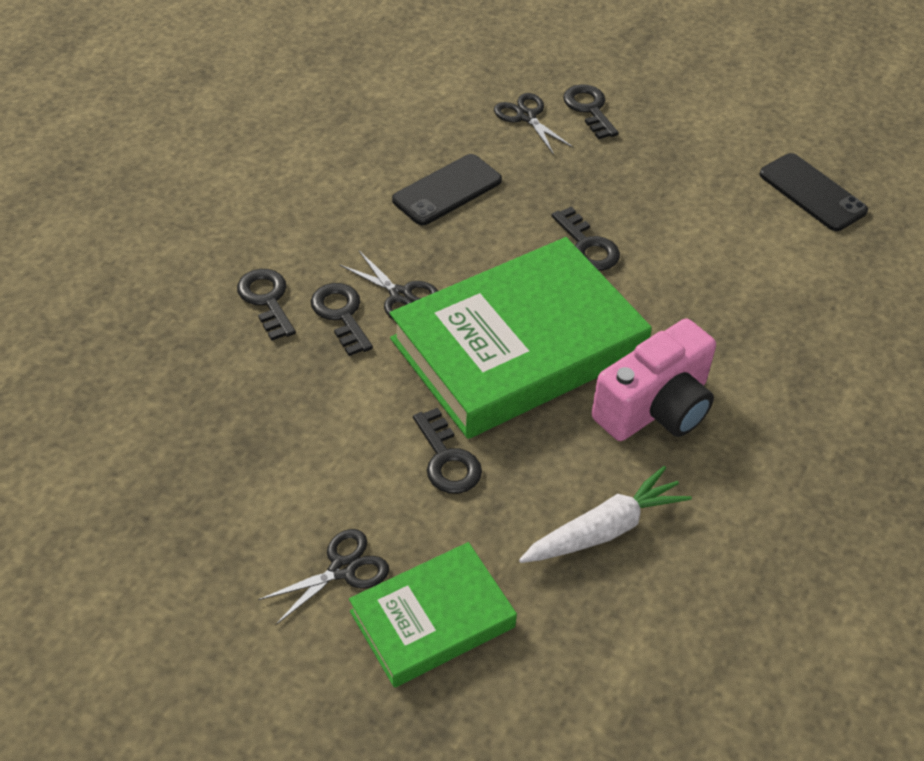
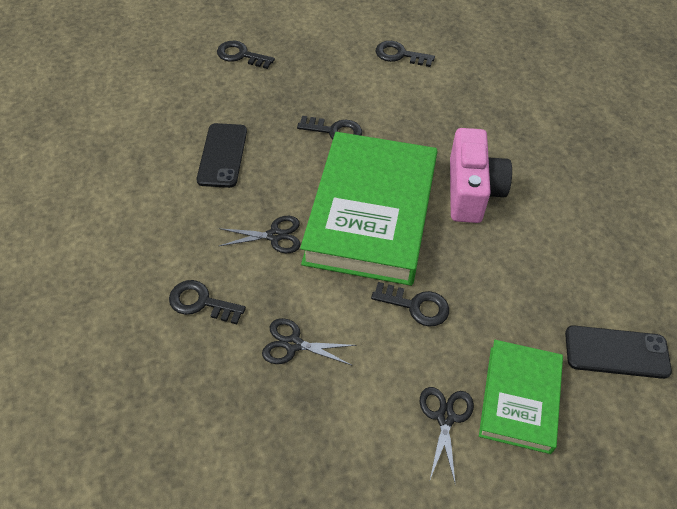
camera: 45 degrees left, 5 degrees up
(341, 314) = (256, 274): black key -> black key (399, 55)
(526, 116) = (212, 82): black scissors -> black scissors (293, 344)
(604, 529) = (529, 273): white carrot -> none
(812, 193) = (400, 27): black phone -> black phone (616, 352)

